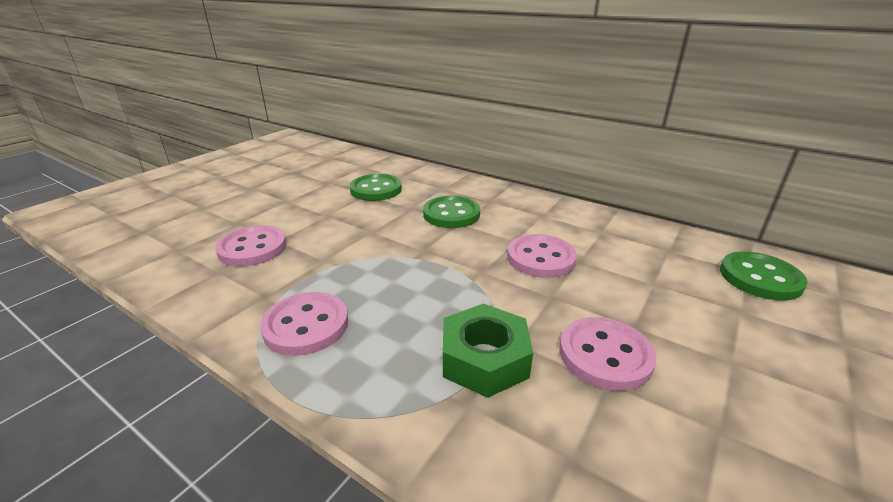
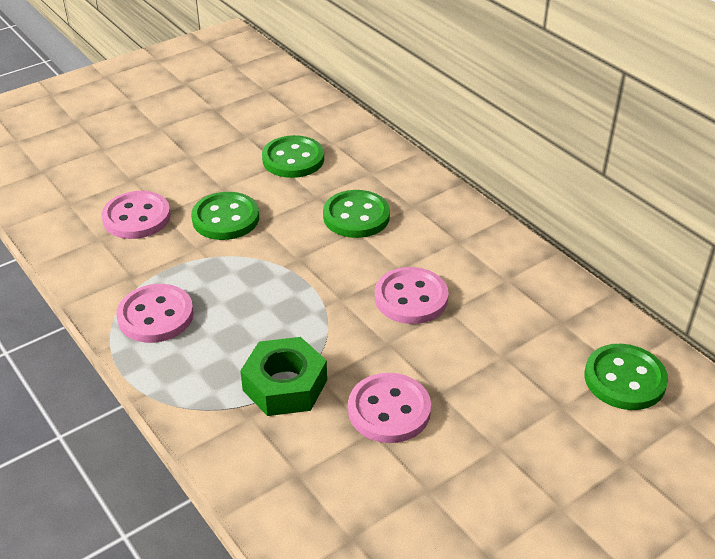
camera: 20 degrees right, 10 degrees up
(340, 234) = (225, 218): none -> green button

